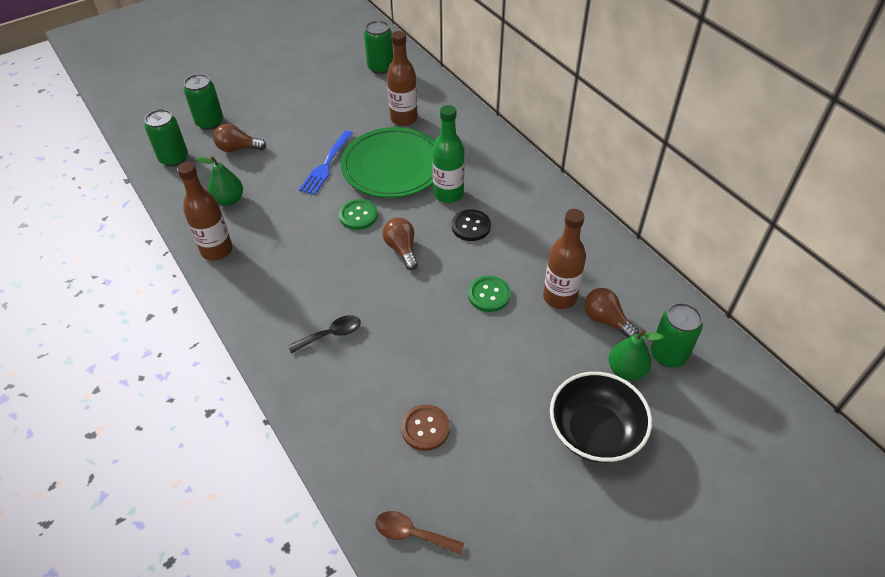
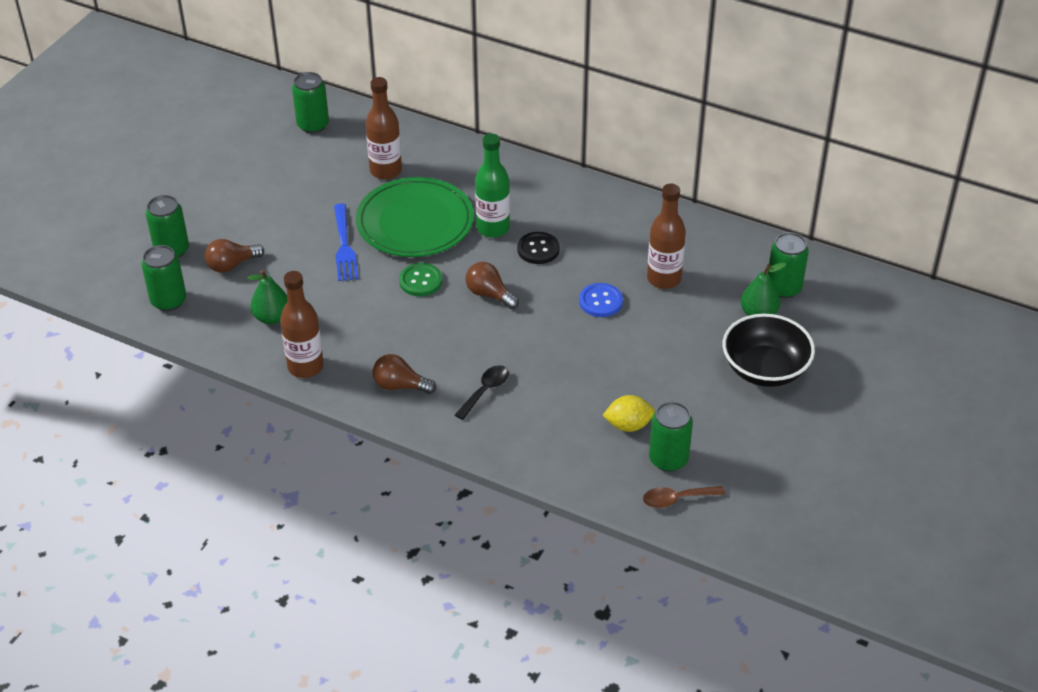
camera: 30 degrees left, 5 degrees down
(425, 428) = (628, 425): brown button -> yellow lemon
(436, 484) = (668, 459): none -> green can
(489, 295) = (600, 301): green button -> blue button
(606, 320) = (715, 281): brown light bulb -> brown light bulb (400, 386)

